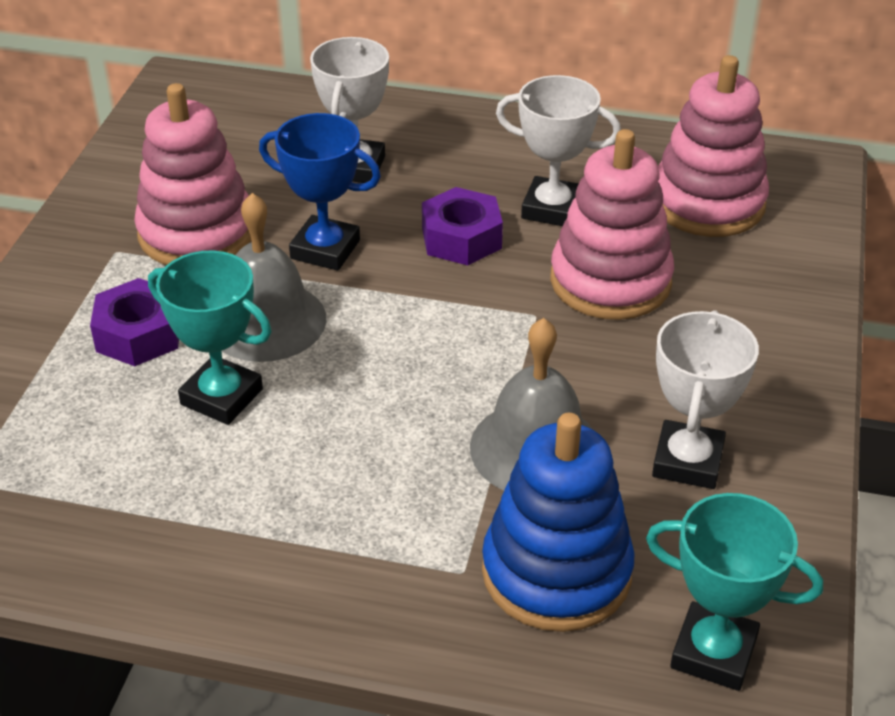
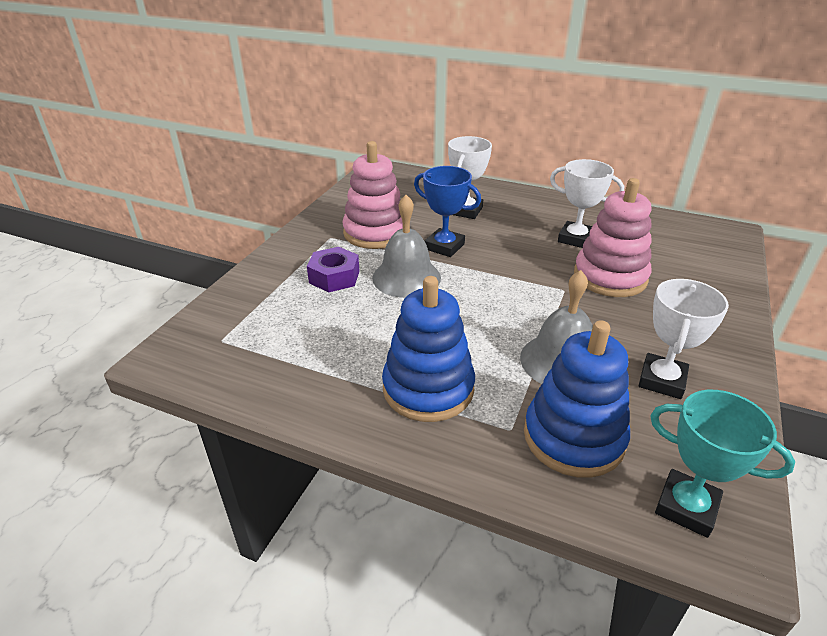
camera: 10 degrees right, 5 degrees down
(221, 397) = (374, 313): turquoise trophy -> none
(329, 522) = (428, 389): none -> blue stacking toy
(461, 238) = (522, 248): purple nut -> none
(707, 203) = (668, 244): pink stacking toy -> none

